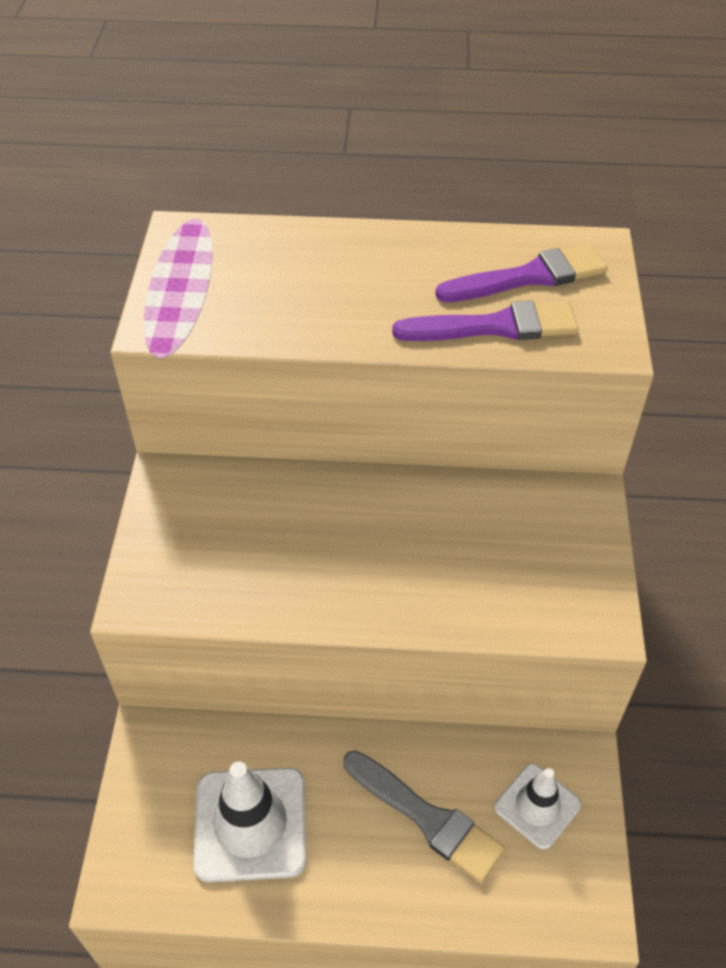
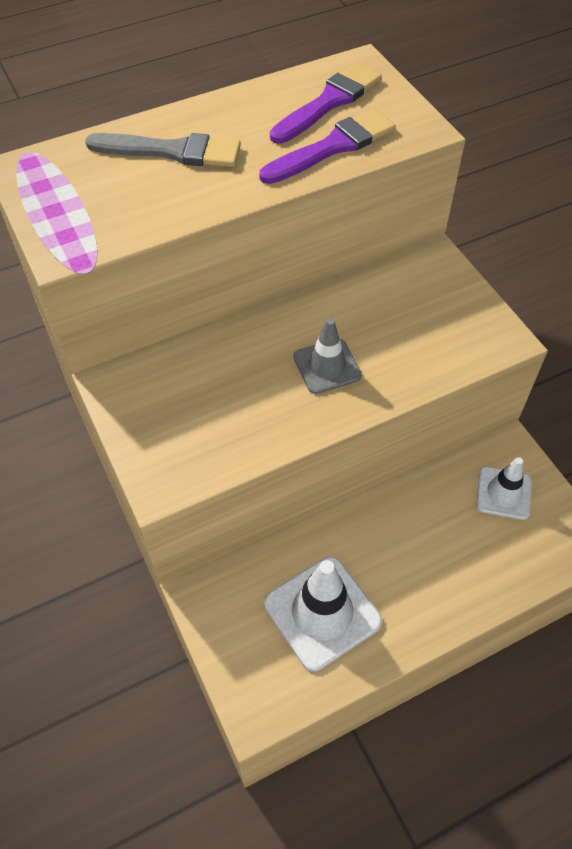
camera: 30 degrees left, 5 degrees up
(383, 560) = (327, 366): none -> grey traffic cone
(427, 818) = (439, 540): grey brush -> grey brush (172, 151)

